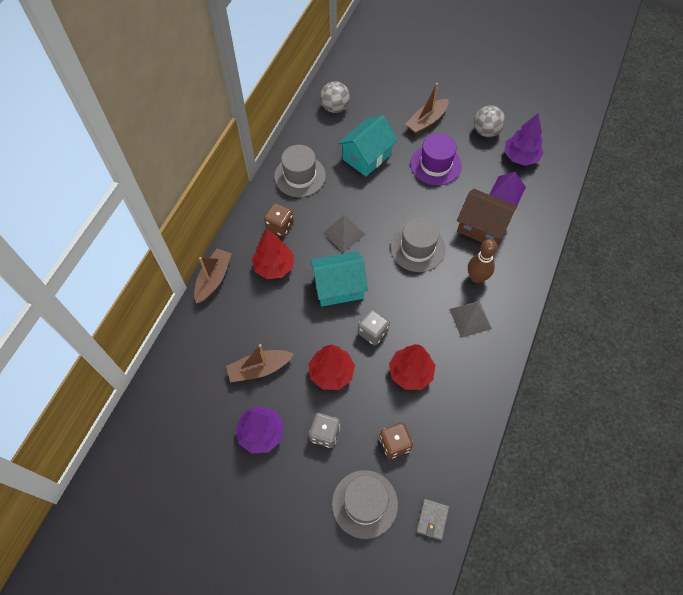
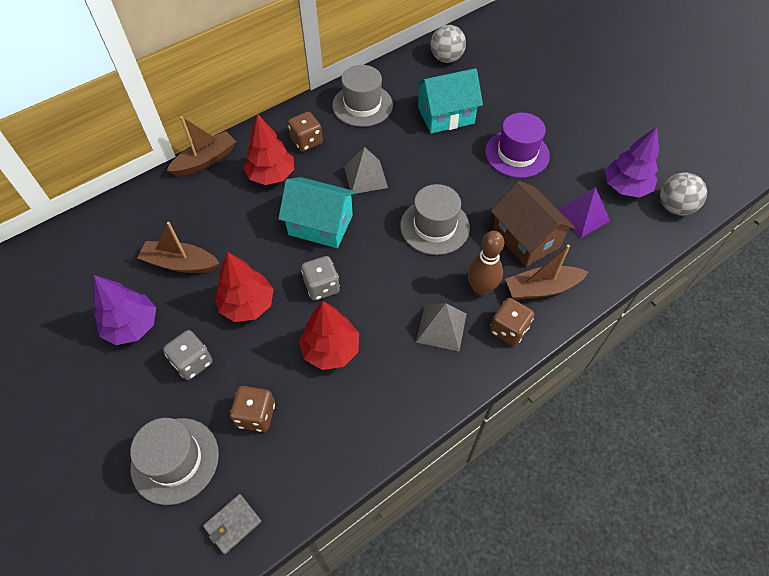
camera: 30 degrees right, 5 degrees down
(426, 121) = (537, 108): brown boat -> brown boat (542, 288)
(486, 131) = (601, 145): grey ball -> grey ball (674, 207)
(512, 297) = (508, 329): none -> brown dice

